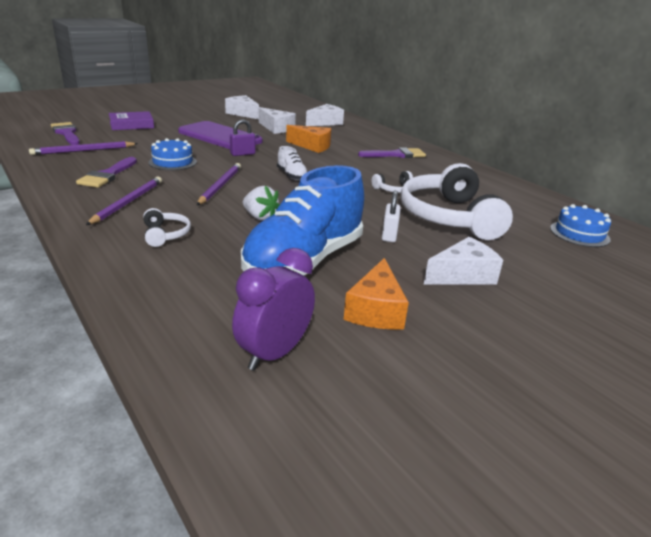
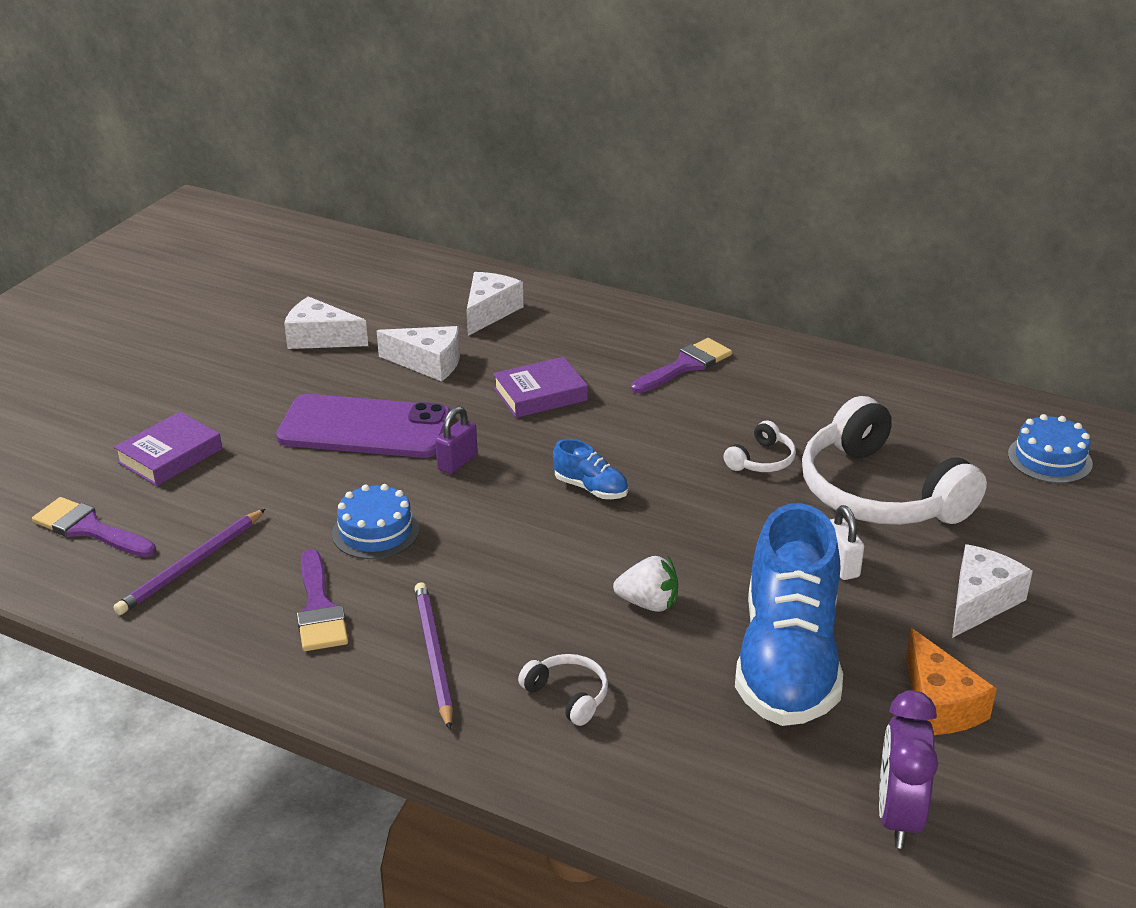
camera: 25 degrees left, 5 degrees up
(220, 186) = (517, 558): purple pencil -> none
(292, 176) = (591, 488): white shoe -> blue shoe
(312, 146) = (540, 394): orange cheese -> purple book

